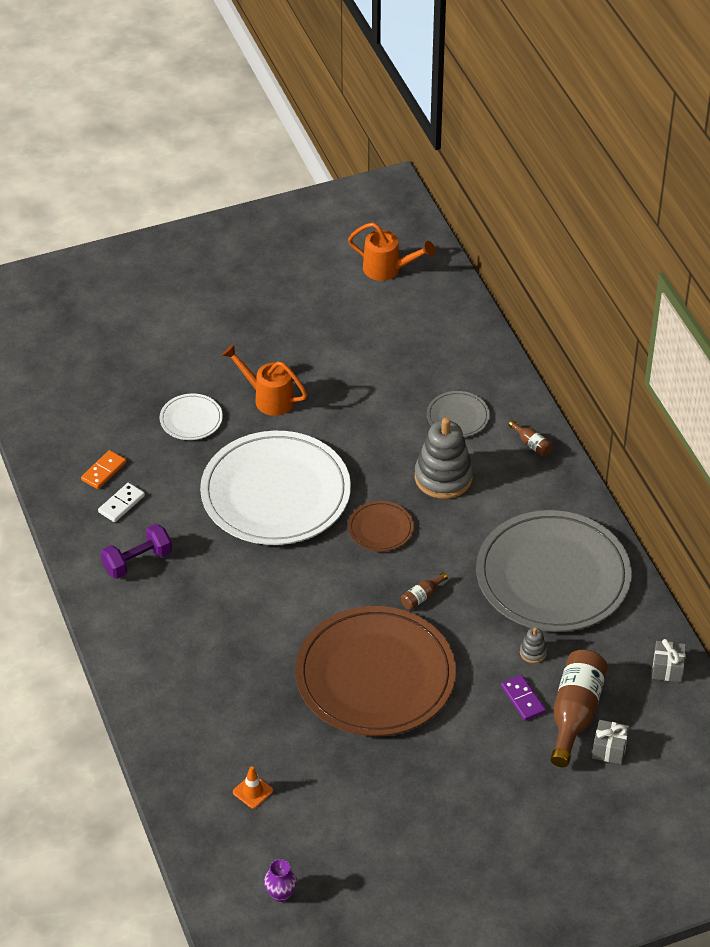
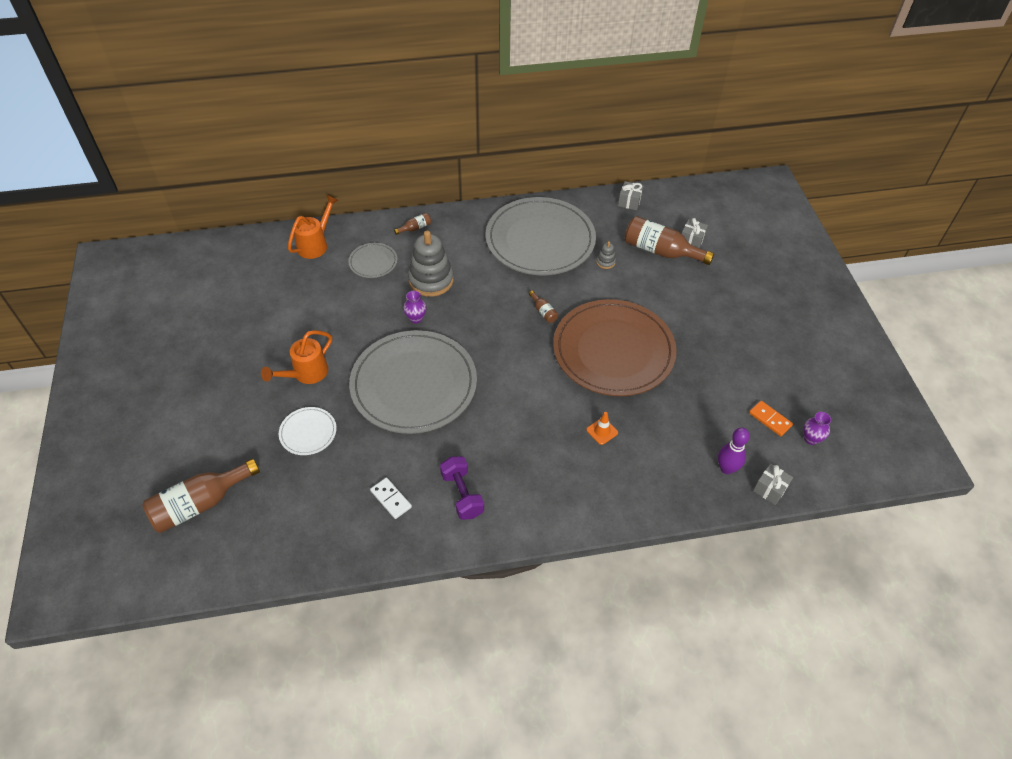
camera: 80 degrees left, 5 degrees up
(91, 361) = (200, 504): none -> brown bottle
(103, 471) = (346, 509): orange domino -> orange domino (770, 419)
(196, 849) = (770, 489): none -> grey gift
(217, 803) = (726, 468): none -> purple bowling pin
(253, 791) = (716, 443): orange traffic cone -> orange traffic cone (602, 431)
(275, 493) = (414, 384): white plate -> grey plate
(376, 475) = (416, 318): none -> purple vase
(380, 528) = (471, 324): brown plate -> none
(387, 269) = (196, 276): orange watering can -> orange watering can (315, 244)
(523, 699) = (645, 274): purple domino -> none

